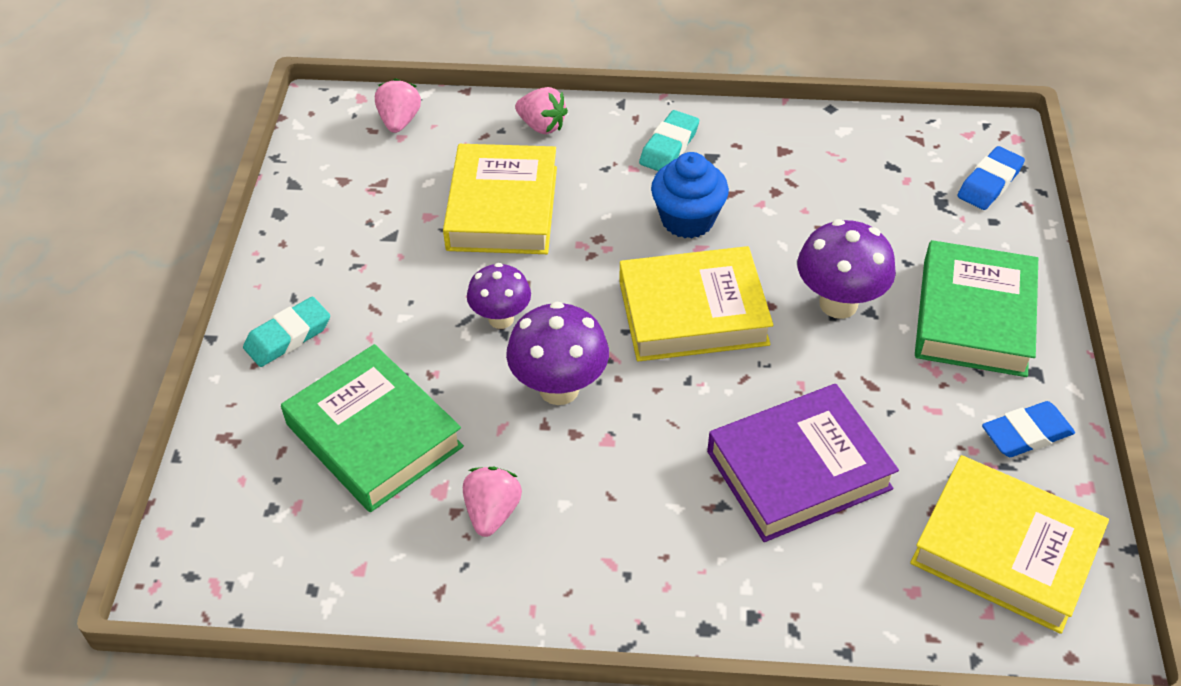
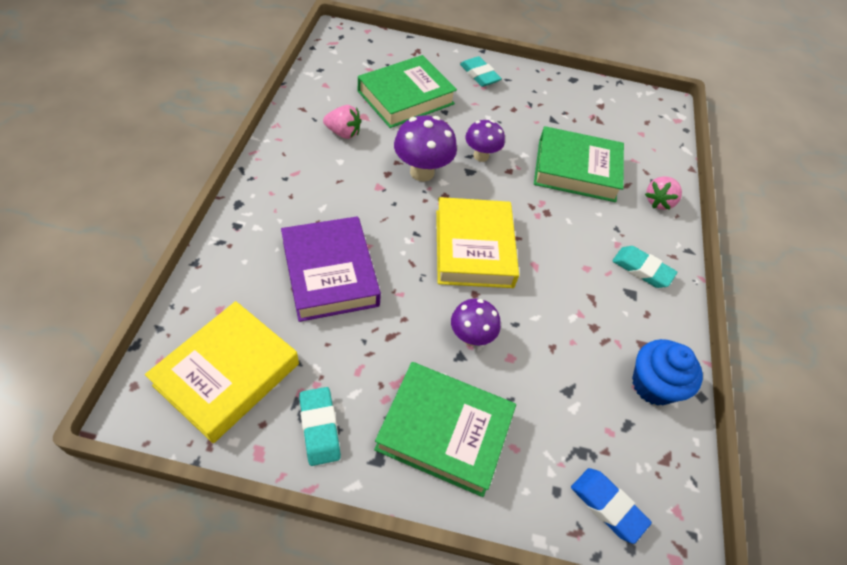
camera: 90 degrees right, 5 degrees up
(399, 121) = (656, 134): pink strawberry -> none
(502, 208) = (576, 170): yellow book -> green book
(687, 219) = (563, 264): blue cupcake -> blue cupcake (653, 385)
(838, 304) = (471, 337): purple mushroom -> purple mushroom, size x0.66
(1026, 434) = (319, 428): blue eraser -> turquoise eraser

